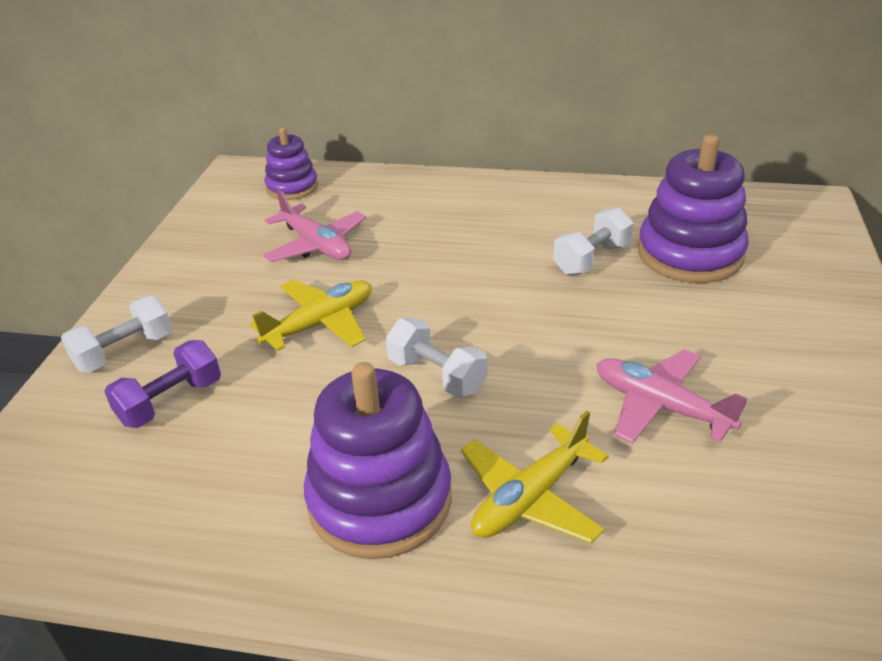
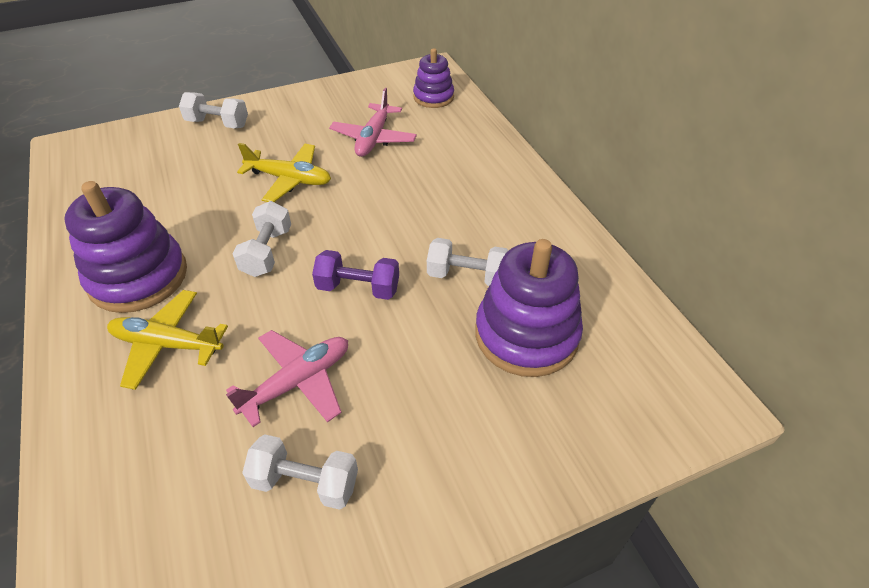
camera: 55 degrees right, 10 degrees up
(170, 402) = (184, 160): purple dumbbell -> purple dumbbell (358, 288)
(660, 406) = (297, 382): pink plane -> pink plane turned 45 degrees clockwise
(795, 436) = (305, 482): none -> white dumbbell

